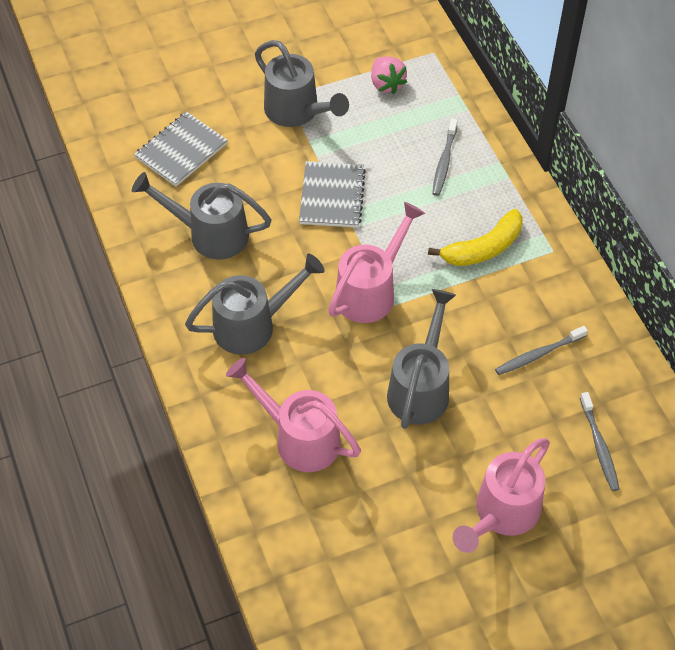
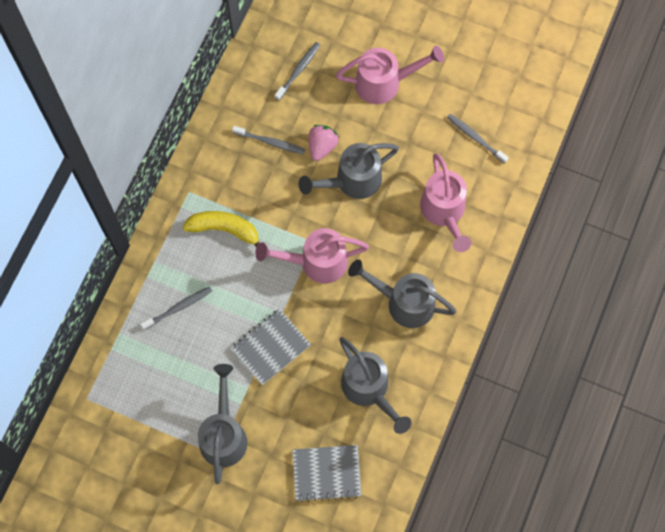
camera: 135 degrees left, 15 degrees up
(346, 542) = (475, 138): none -> grey toothbrush
(386, 84) = (145, 401): pink strawberry -> pink strawberry (322, 146)

